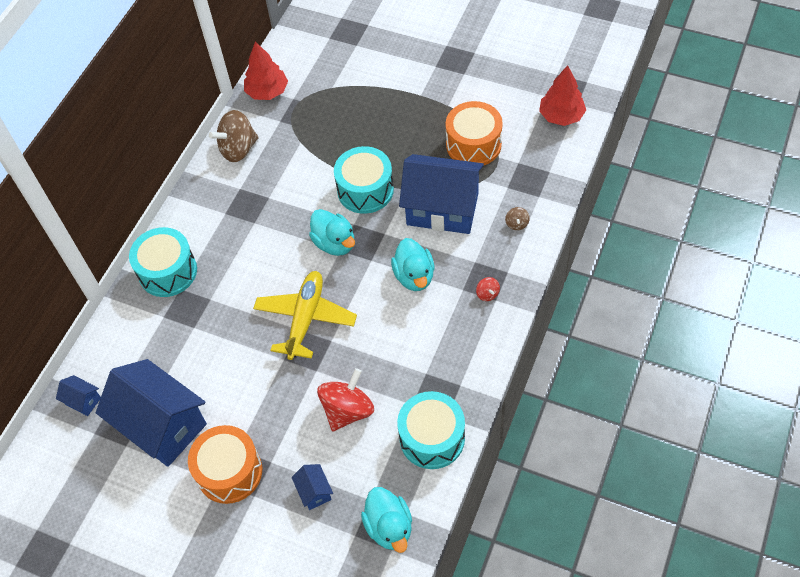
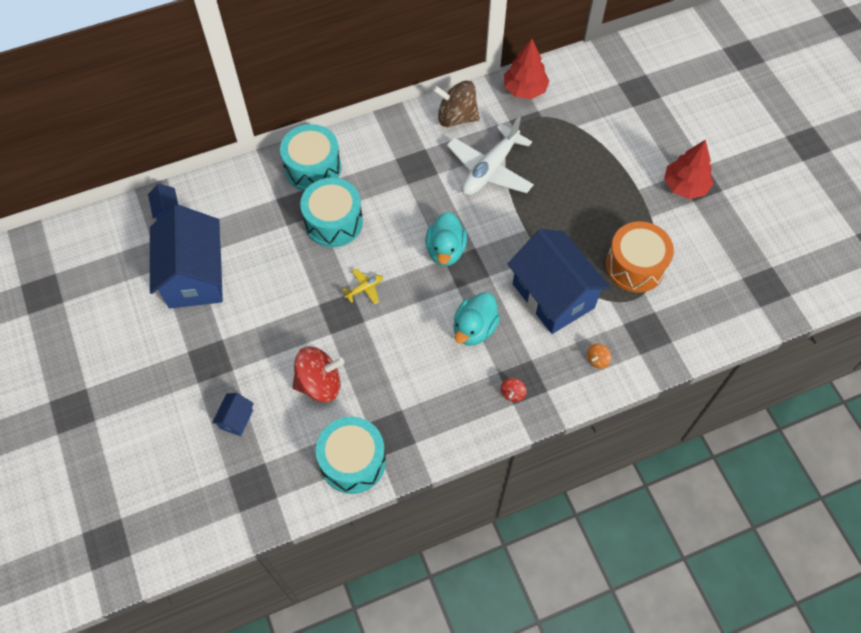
camera: 40 degrees right, 5 degrees up
(229, 471) = (201, 350): orange drum -> none
(304, 164) = (490, 169): none -> white plane
(305, 319) = (364, 288): yellow plane -> yellow plane, size x0.44
(365, 190) = (512, 229): turquoise drum -> turquoise drum (333, 222)
(389, 527) = (255, 495): turquoise duck -> none
(517, 224) = (597, 360): brown spinning top -> orange spinning top
(561, 116) = (735, 305): red tree -> red tree (685, 186)

